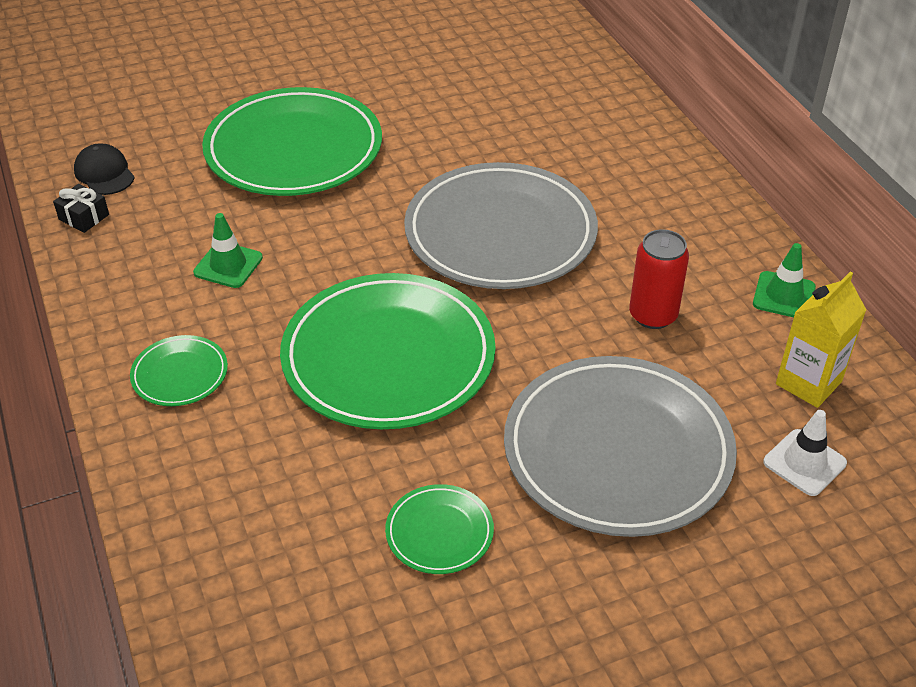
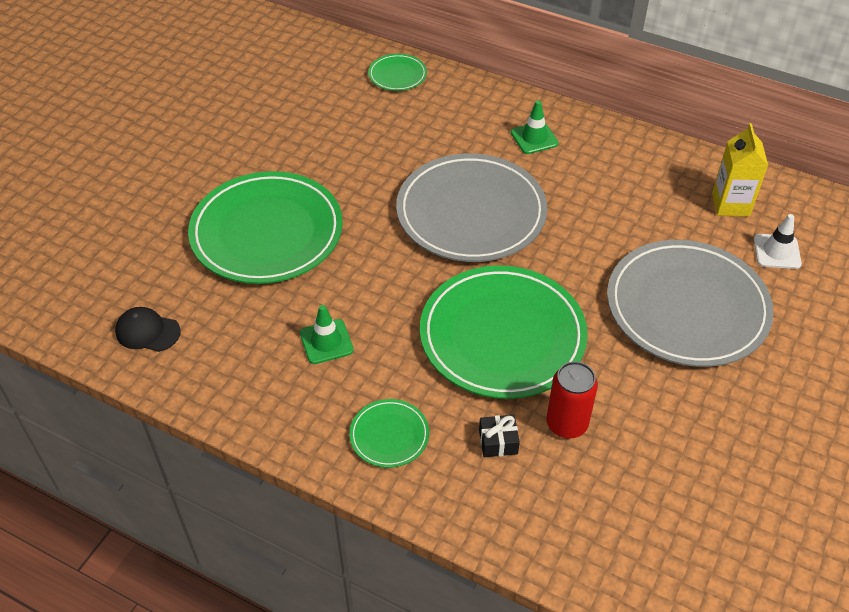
camera: 40 degrees left, 5 degrees up
(84, 217) = (175, 373): black gift -> black gift (498, 442)
(439, 532) = (655, 421): green plate -> green plate (397, 75)
(653, 315) = (614, 213): red can -> red can (567, 424)
(784, 295) = (664, 159): green traffic cone -> green traffic cone (534, 138)

